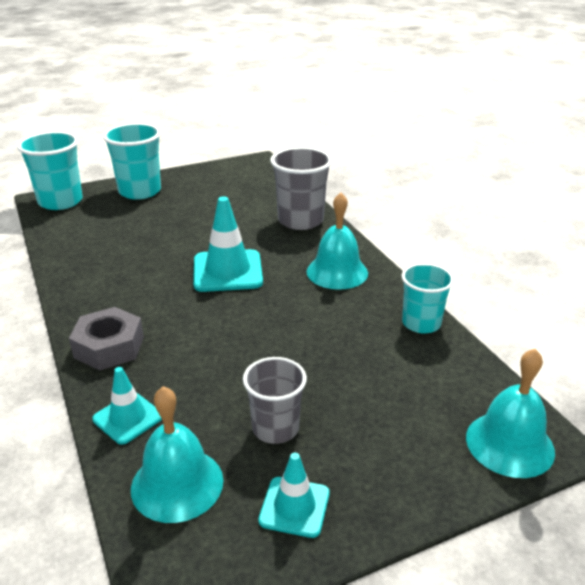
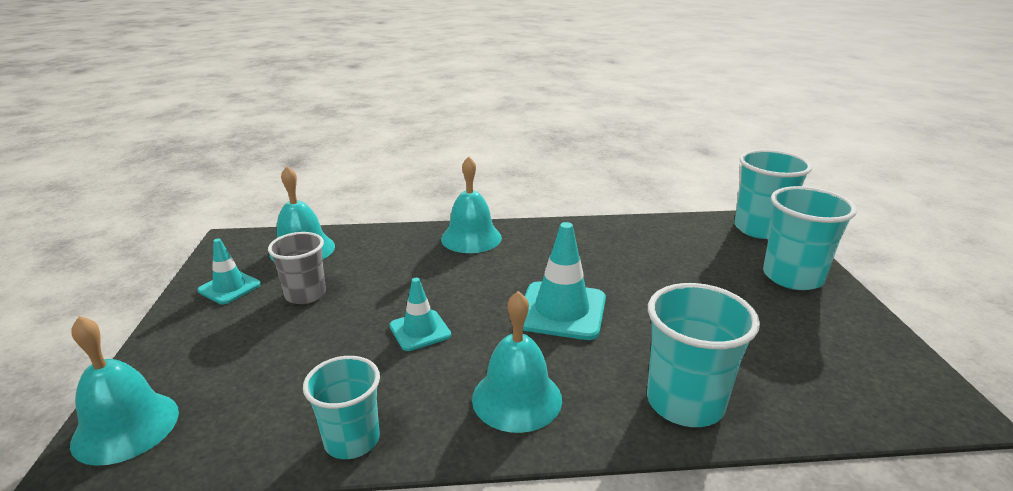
camera: 110 degrees right, 5 degrees down
(109, 347) = (471, 238): grey nut -> turquoise bell
(128, 418) = (381, 239): turquoise traffic cone -> turquoise traffic cone (420, 330)
(300, 220) = (685, 402): grey cup -> turquoise cup

